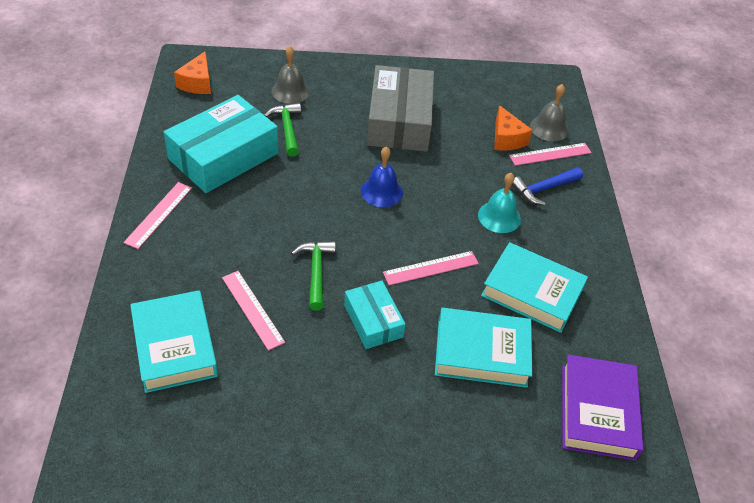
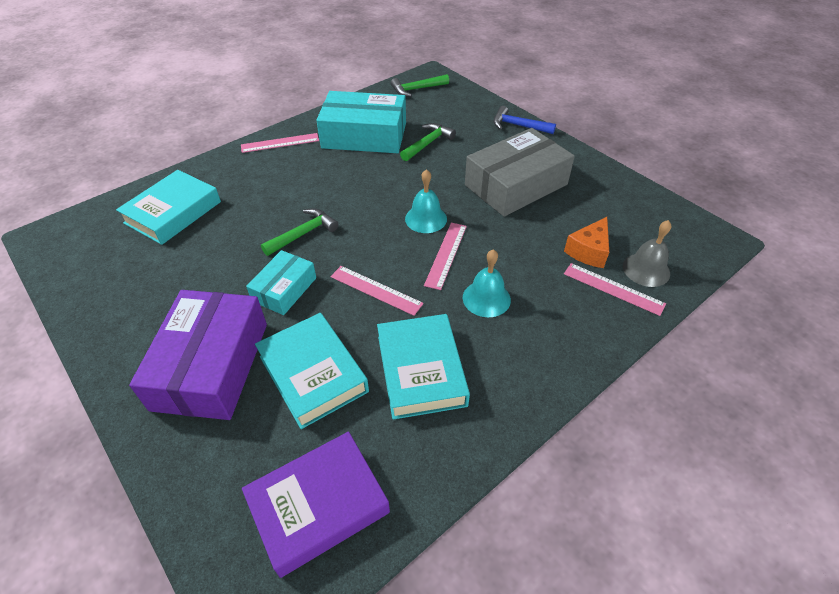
camera: 55 degrees right, 0 degrees up
(197, 83) = (417, 89): orange cheese -> green hammer
(252, 309) = (237, 225): pink ruler -> pink ruler (446, 254)
(290, 91) = (467, 124): grey bell -> none
(381, 191) = (426, 218): blue bell -> turquoise bell
(415, 411) = (211, 365): none -> purple box
(544, 189) = (561, 308): blue hammer -> blue hammer (518, 126)

